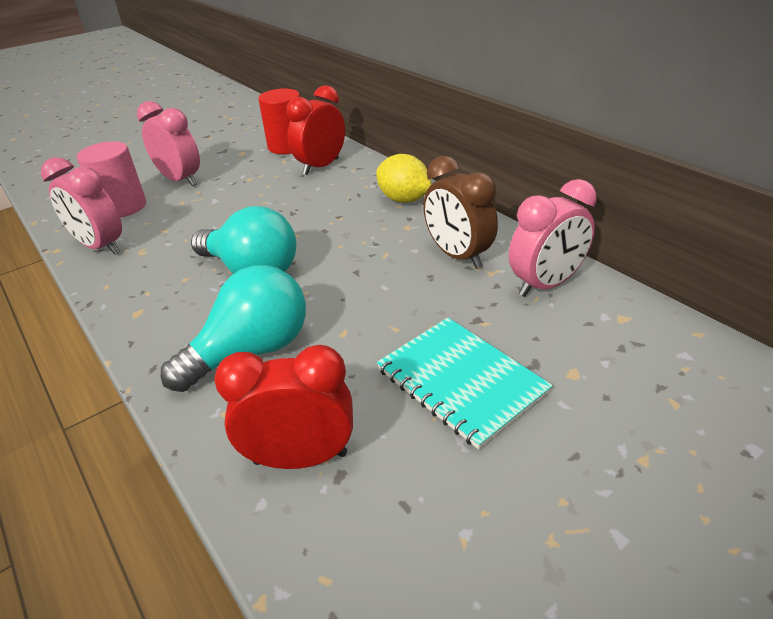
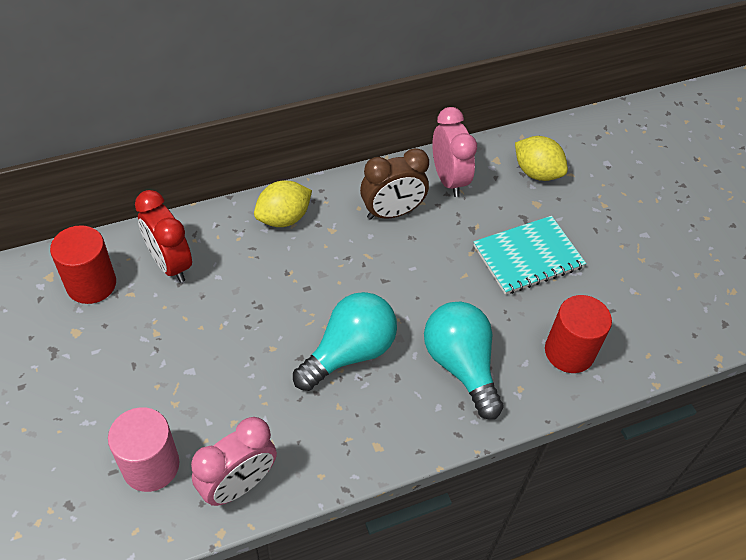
camera: 80 degrees left, 15 degrees up
(180, 180) = (114, 402): pink clock -> none
(300, 458) = (569, 352): red clock -> red cylinder
(637, 362) = (536, 173): none -> yellow lemon

